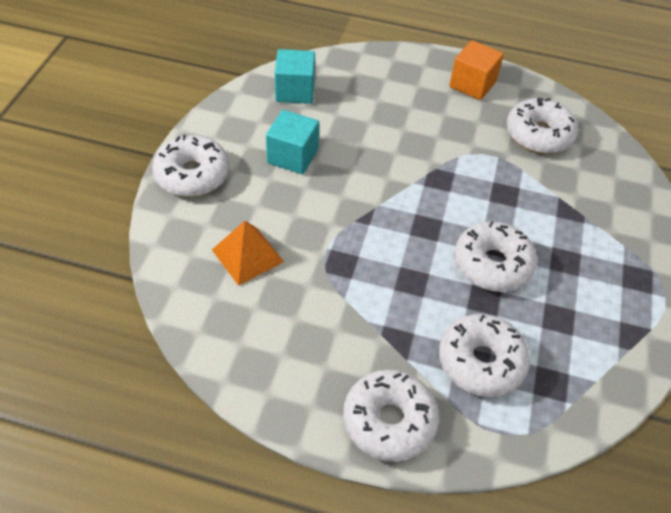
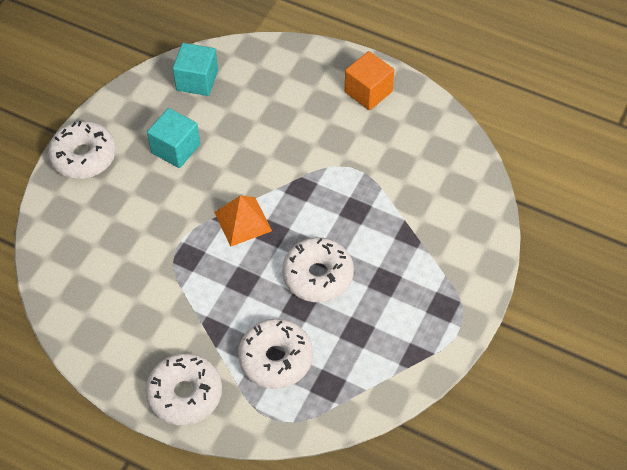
camera: 15 degrees right, 5 degrees up
(247, 255) = (111, 238): orange pyramid -> orange pyramid (242, 221)
(538, 135) = (411, 154): white donut -> none

